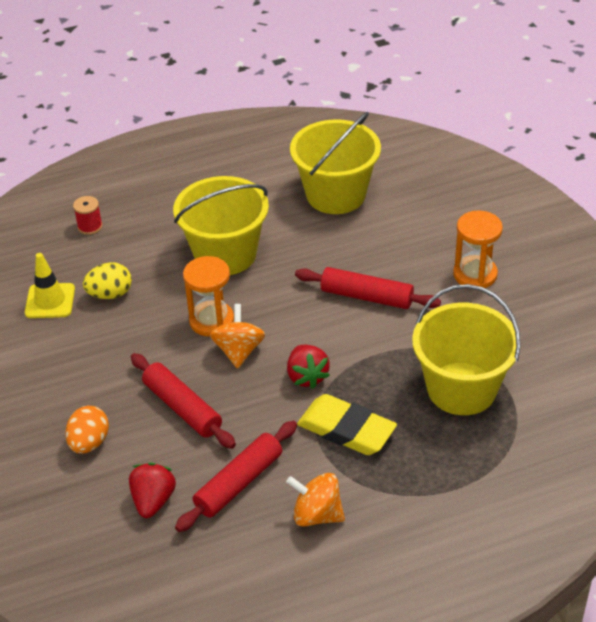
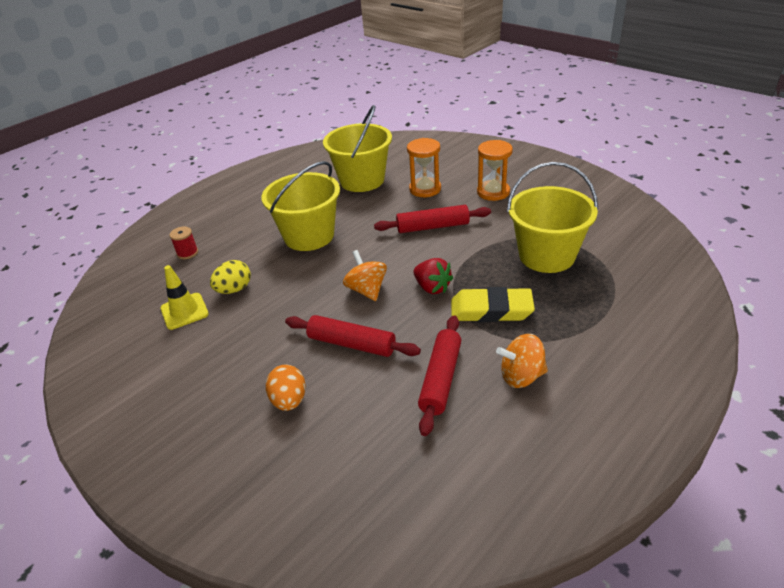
camera: 25 degrees left, 5 degrees down
(153, 500) = (379, 422): red strawberry -> none
(211, 320) = (330, 278): orange hourglass -> orange hourglass (425, 189)

